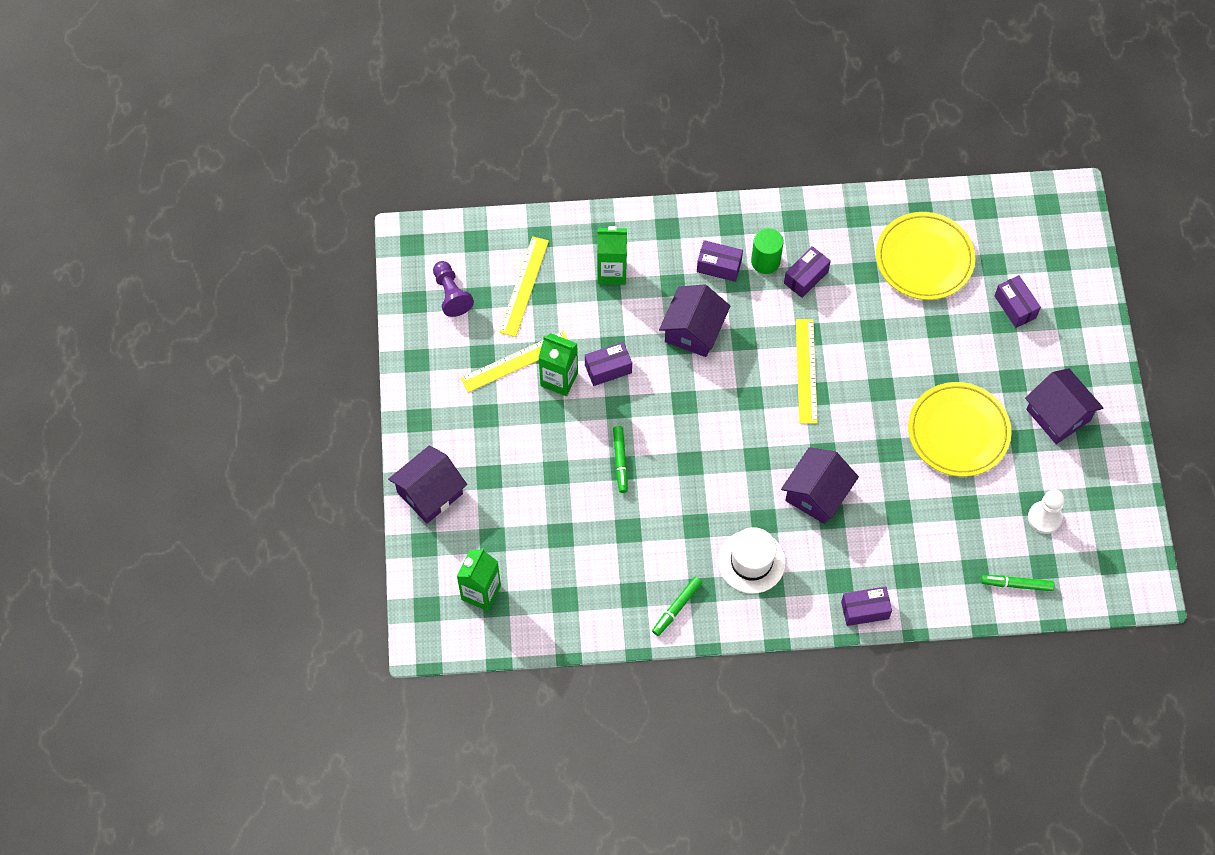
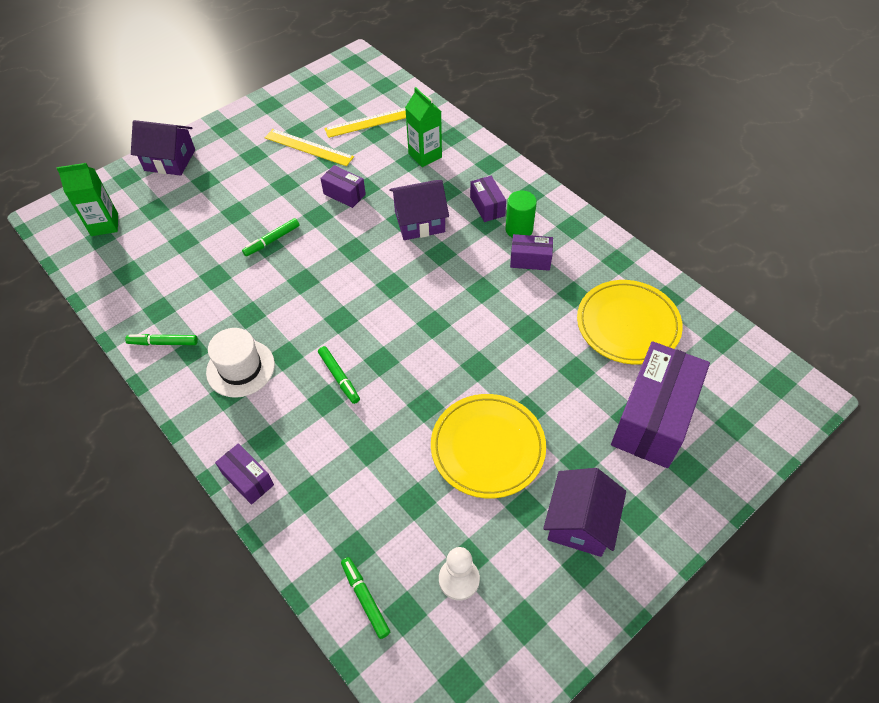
camera: 55 degrees right, 10 degrees down
(451, 294) = (333, 94): purple pawn -> none
(559, 379) = (313, 174): green carton -> none
(806, 371) = (448, 306): yellow ruler -> none
(817, 494) = (339, 377): purple house -> green marker
(1015, 307) = (653, 418): purple box -> purple box, size x2.09

